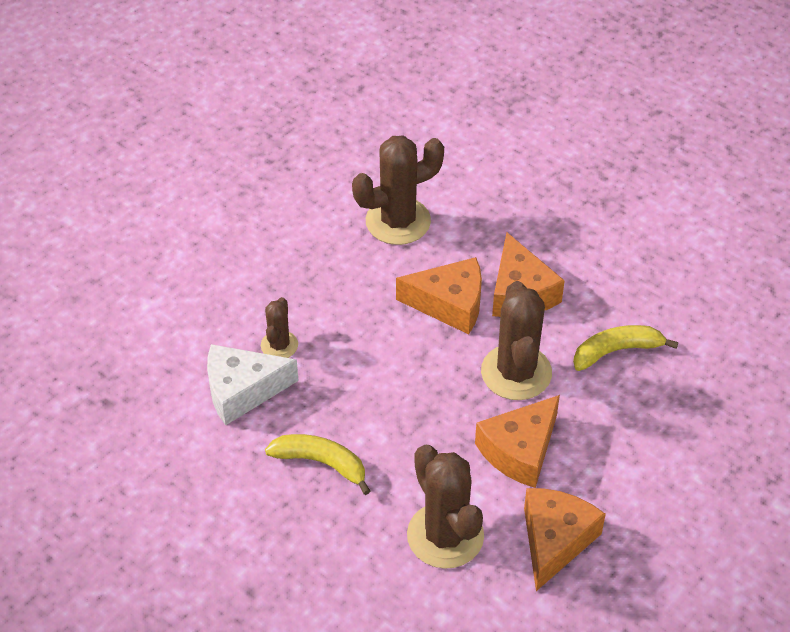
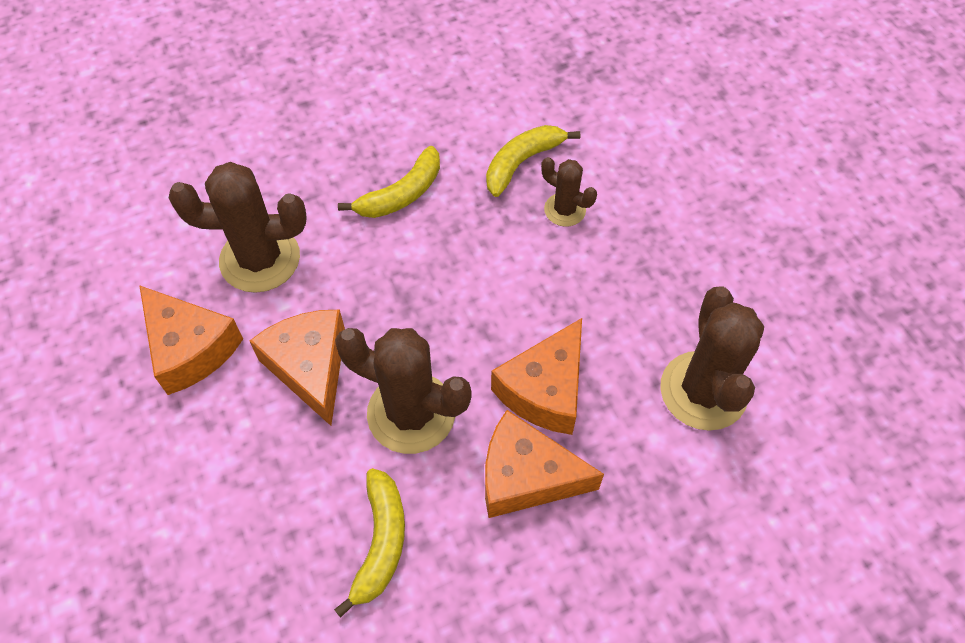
camera: 115 degrees right, 10 degrees up
(242, 390) = (522, 163): white cheese -> yellow banana

